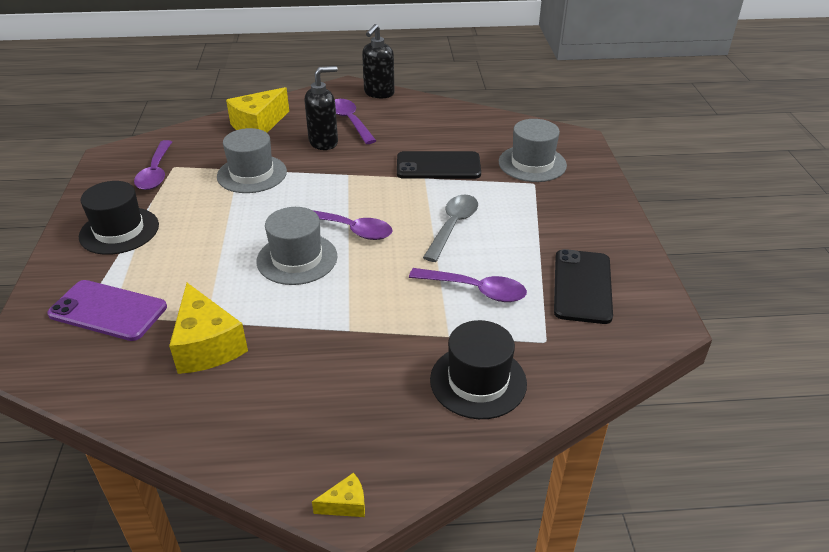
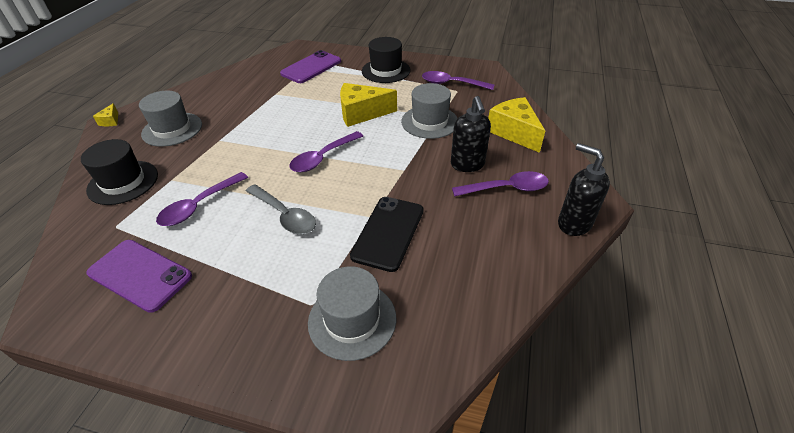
camera: 110 degrees right, 5 degrees up
(207, 345) = (255, 93): yellow cheese -> yellow cheese (361, 113)
(297, 259) = (306, 130): grey hat -> grey hat (172, 129)
(582, 286) = (140, 275): black phone -> purple phone

